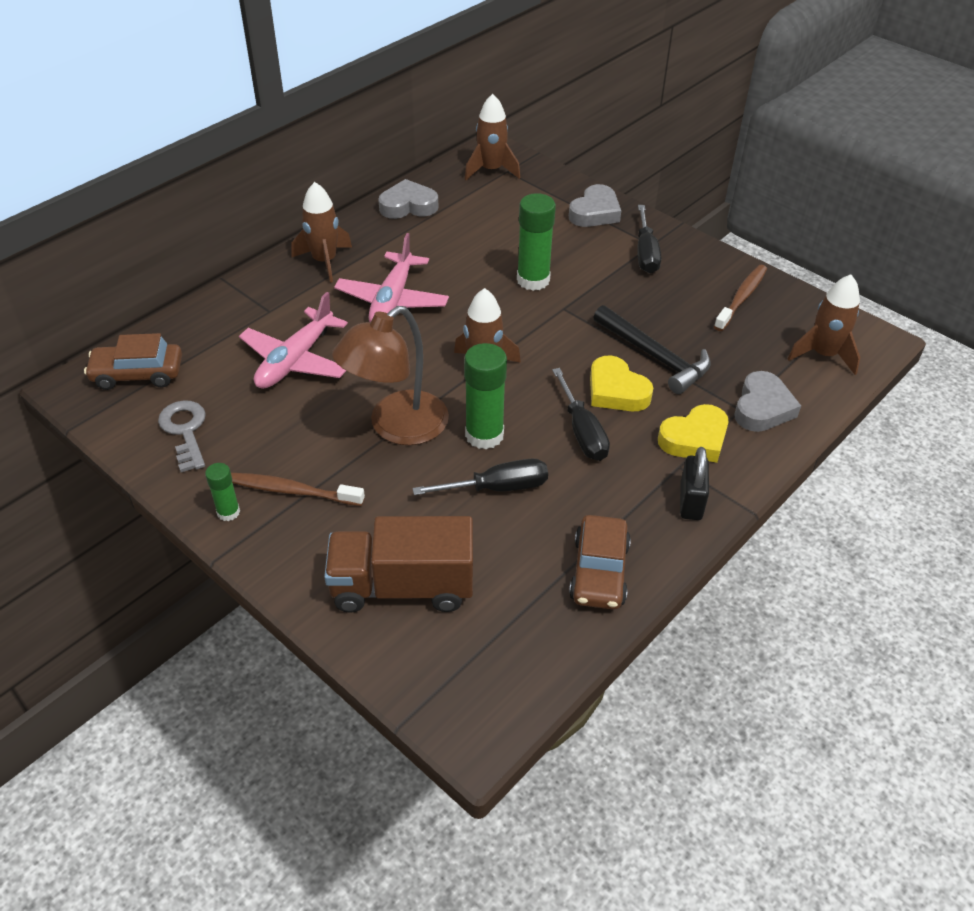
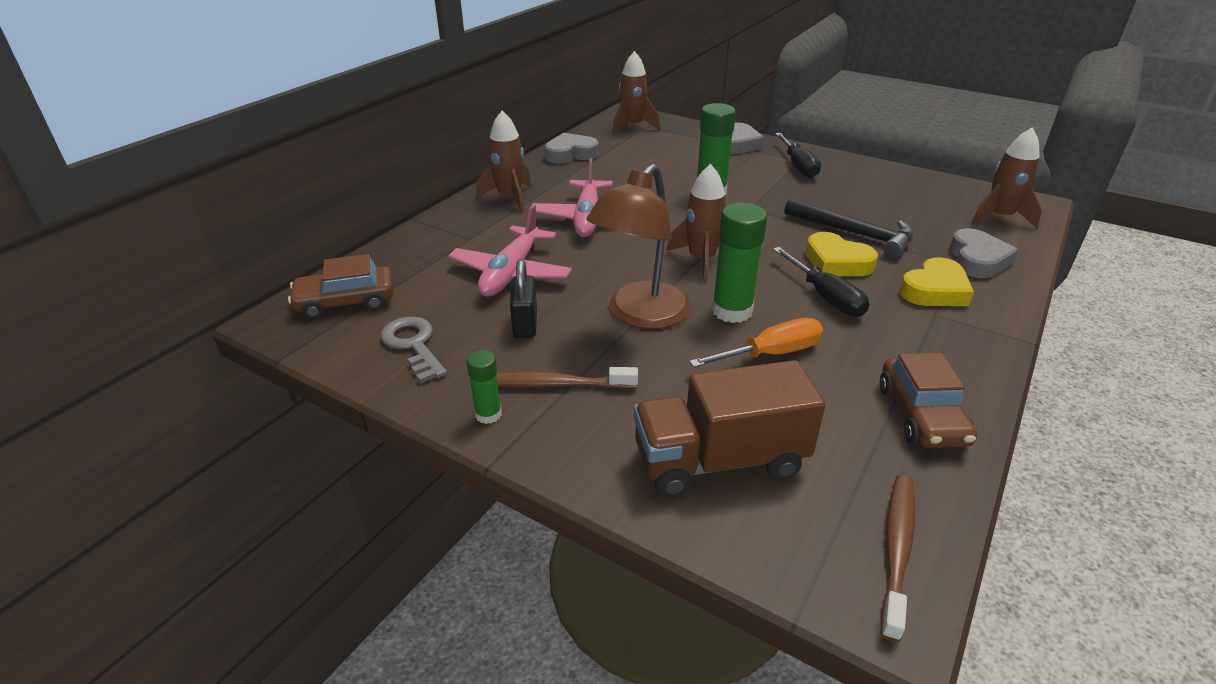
camera: 10 degrees left, 10 degrees down
(497, 488) = (770, 354): black screwdriver -> orange screwdriver
(690, 501) = (968, 341): black padlock -> black padlock (525, 324)
(741, 298) = (900, 187): brown toothbrush -> brown toothbrush (897, 549)

